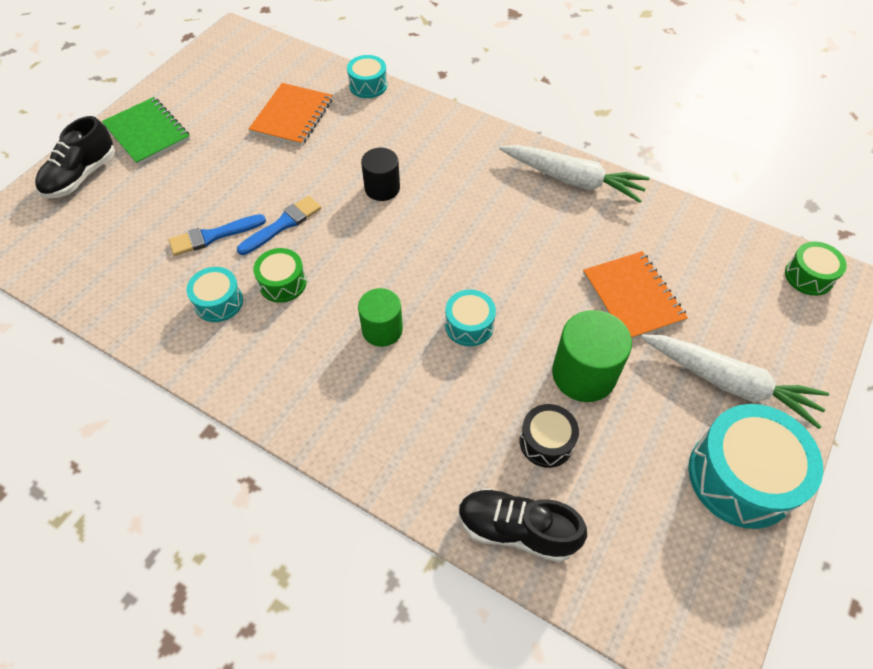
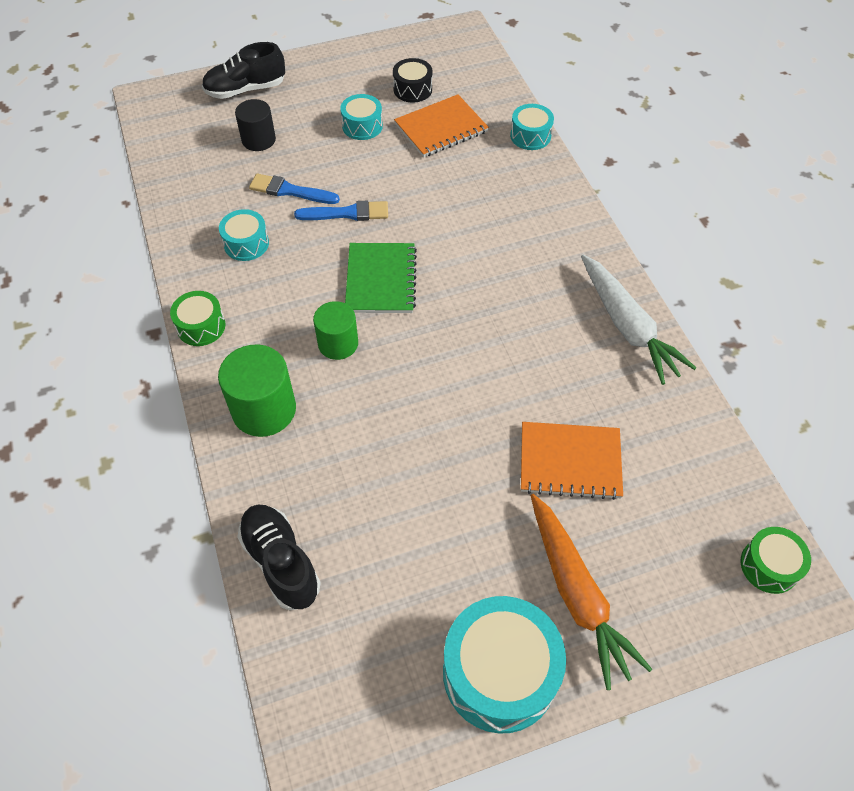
camera: 40 degrees right, 0 degrees up
(147, 133) = (320, 81): green notebook -> green notebook (381, 280)
(282, 283) = (303, 259): green drum -> green drum (201, 326)
(382, 188) = (452, 231): black cylinder -> black cylinder (258, 140)
(469, 325) = (407, 387): turquoise drum -> turquoise drum (362, 126)
(546, 442) = (371, 518): black drum -> black drum (412, 89)
(583, 374) = (457, 491): green cylinder -> green cylinder (264, 409)
(632, 297) = (570, 462): orange notebook -> orange notebook turned 75 degrees clockwise
(729, 383) = (577, 595): white carrot -> orange carrot

